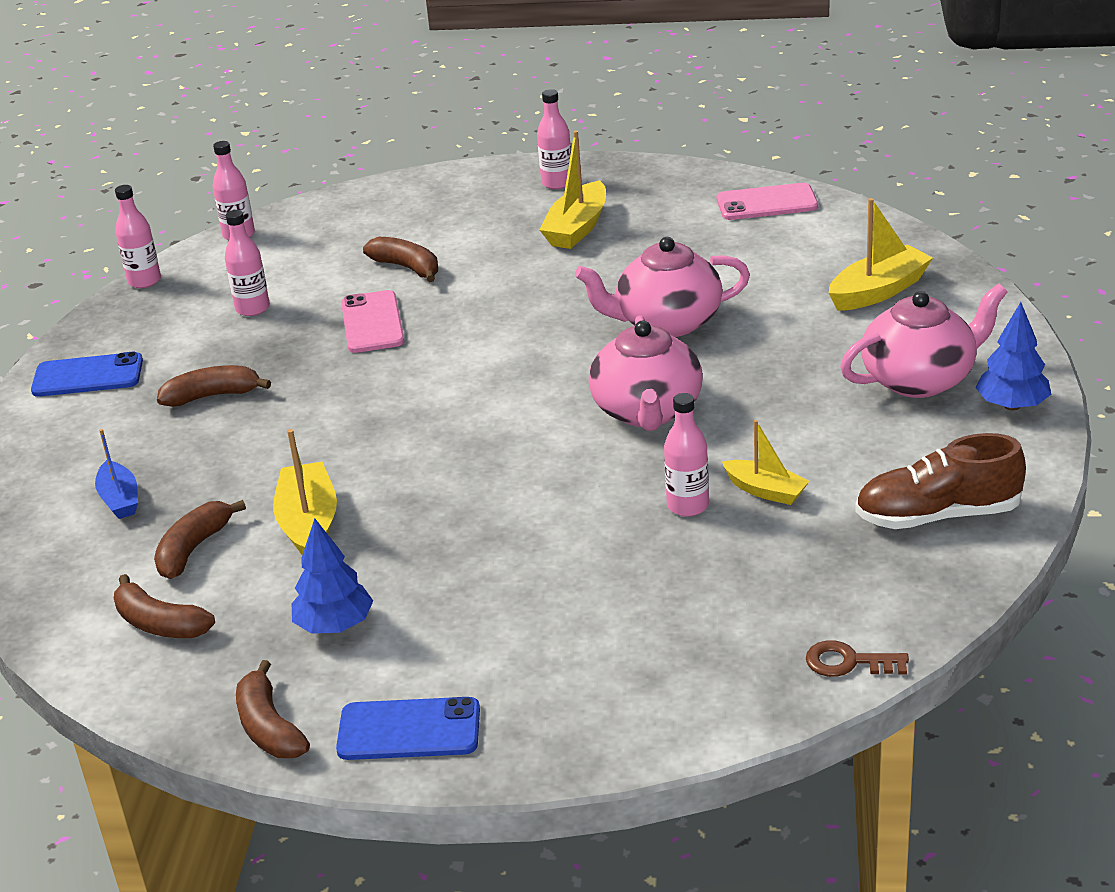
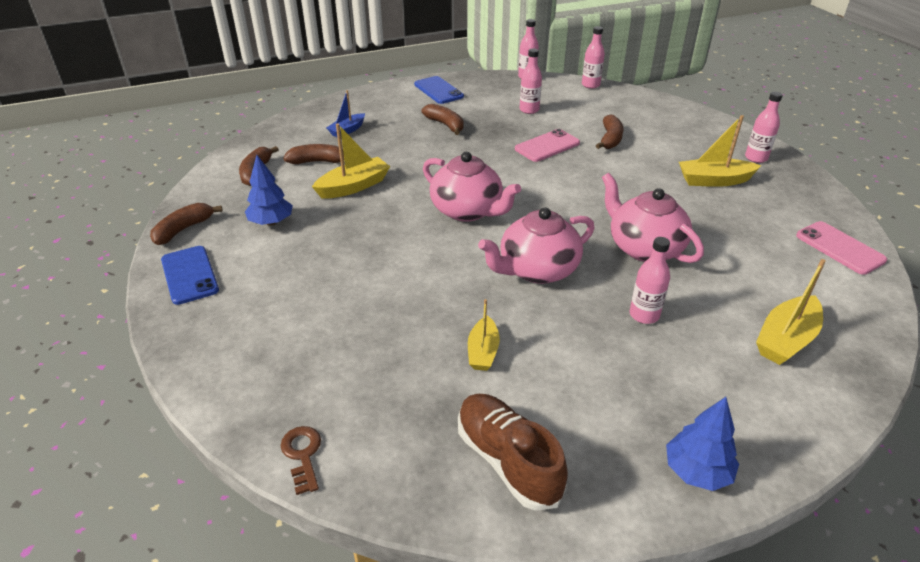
camera: 60 degrees right, 5 degrees up
(688, 506) = (445, 319): pink bottle -> pink bottle (644, 315)
(878, 291) = (786, 339): yellow boat -> yellow boat turned 105 degrees clockwise
(920, 379) = (685, 398): pink teapot -> pink teapot (467, 211)

